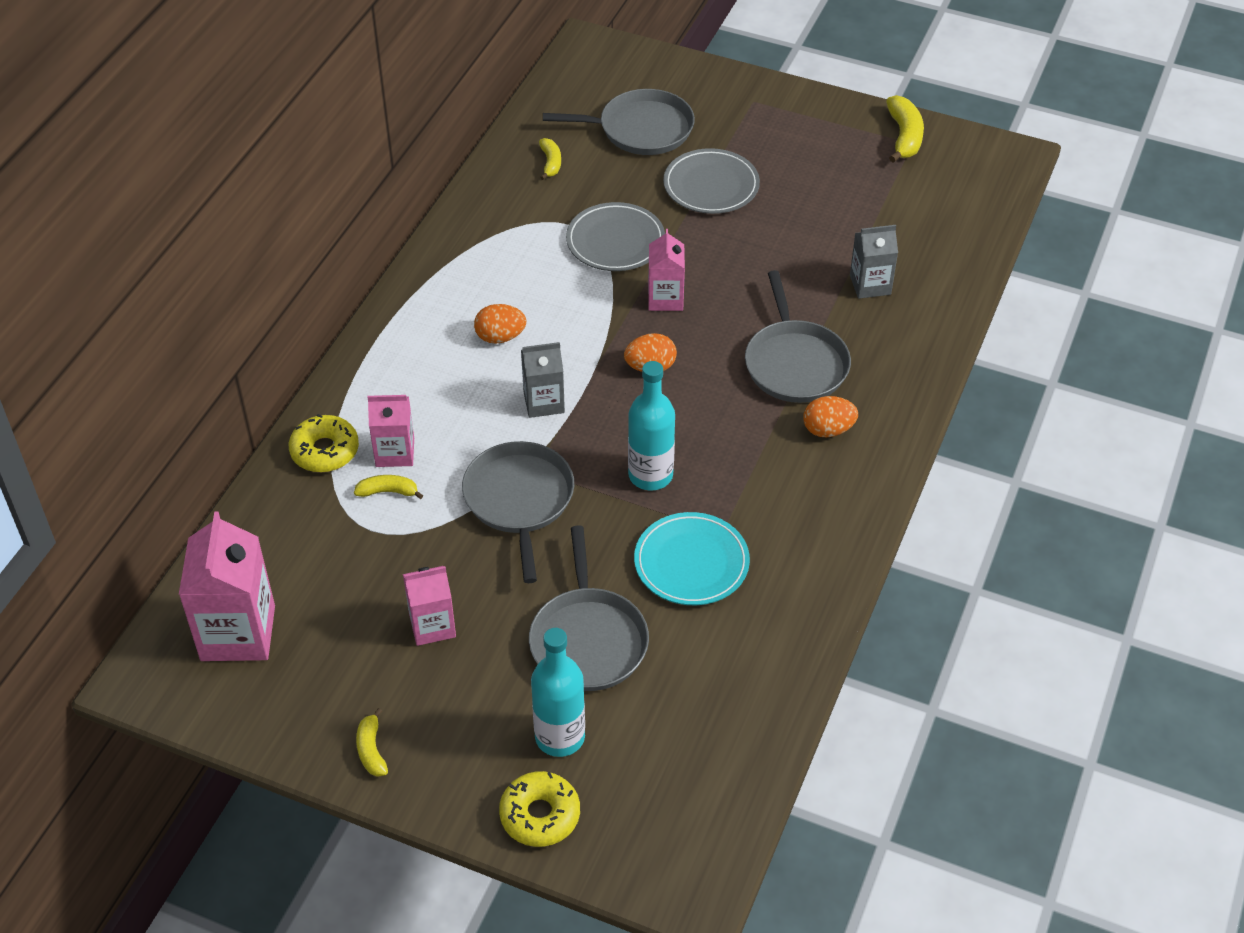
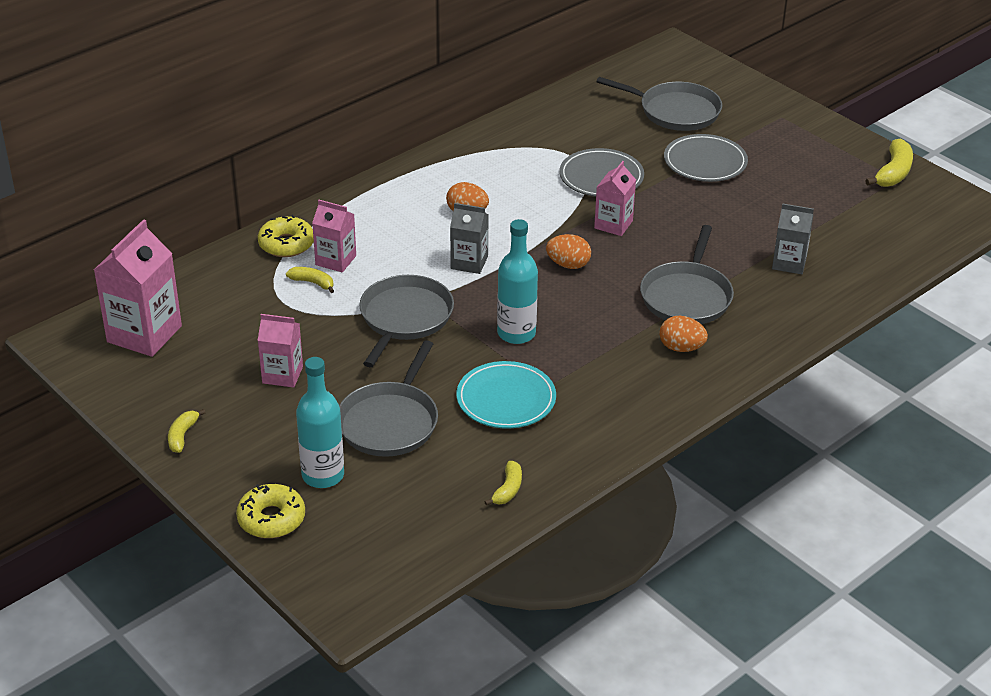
camera: 25 degrees right, 10 degrees down
(550, 163) = (587, 114): yellow banana -> yellow banana (508, 489)

